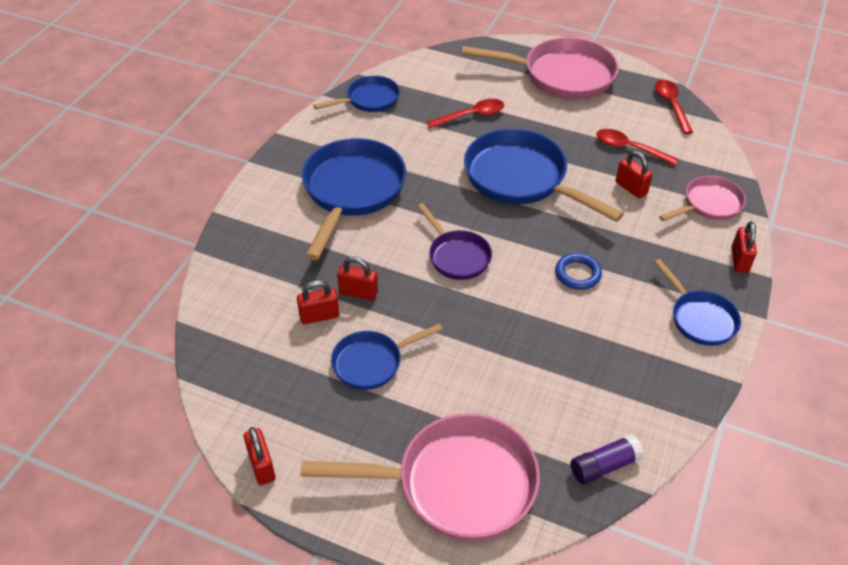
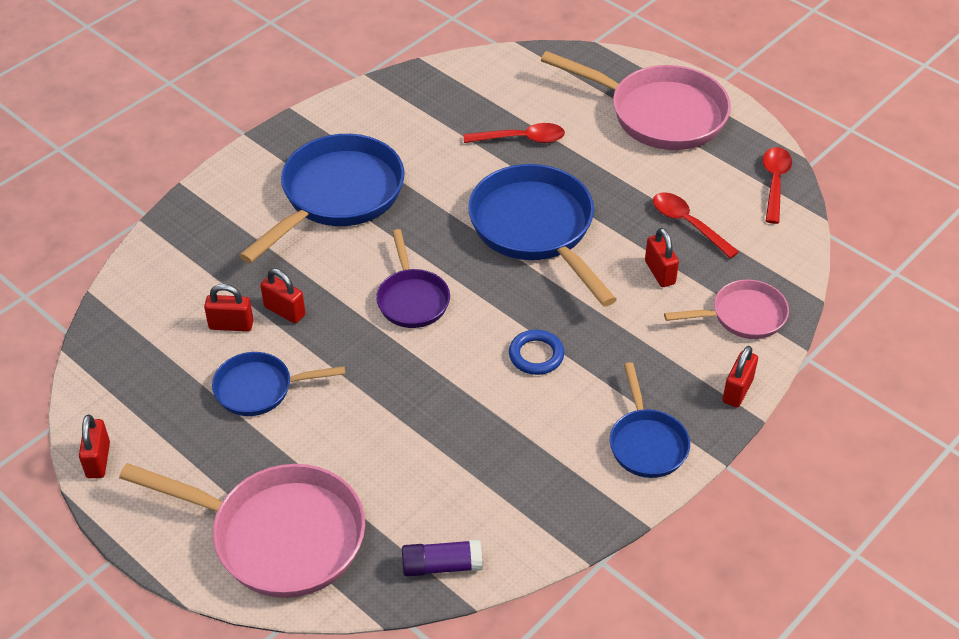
camera: 20 degrees right, 0 degrees up
(369, 100) = (414, 92): blue pan -> none

